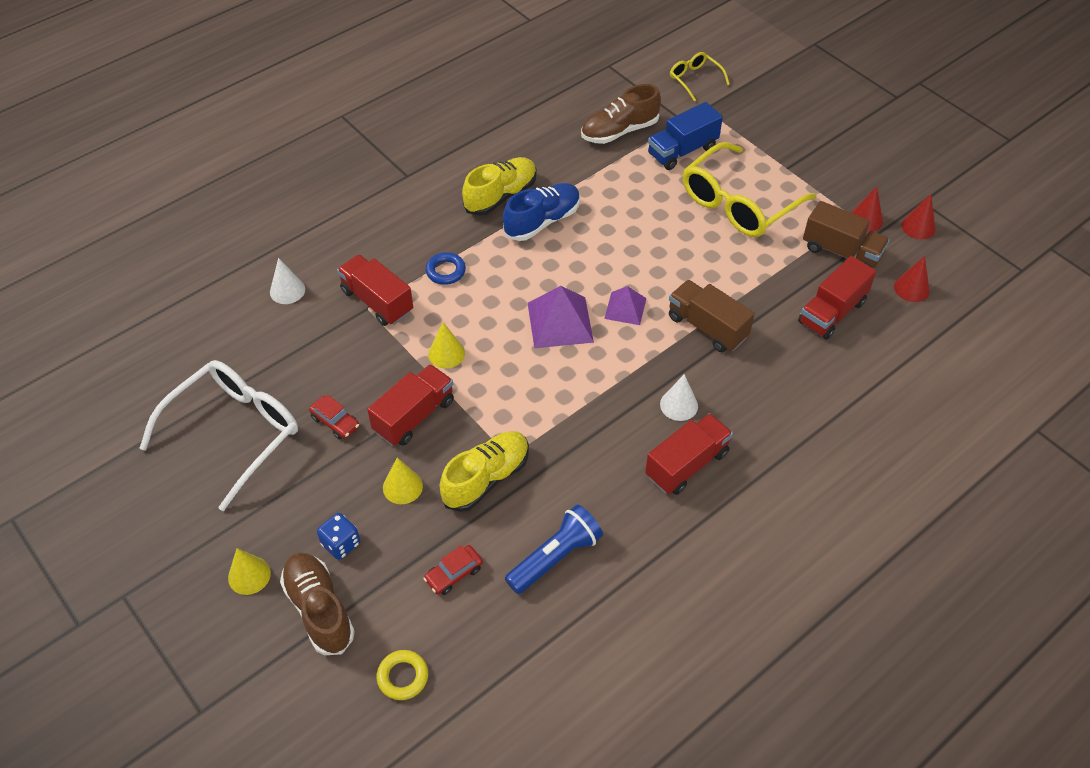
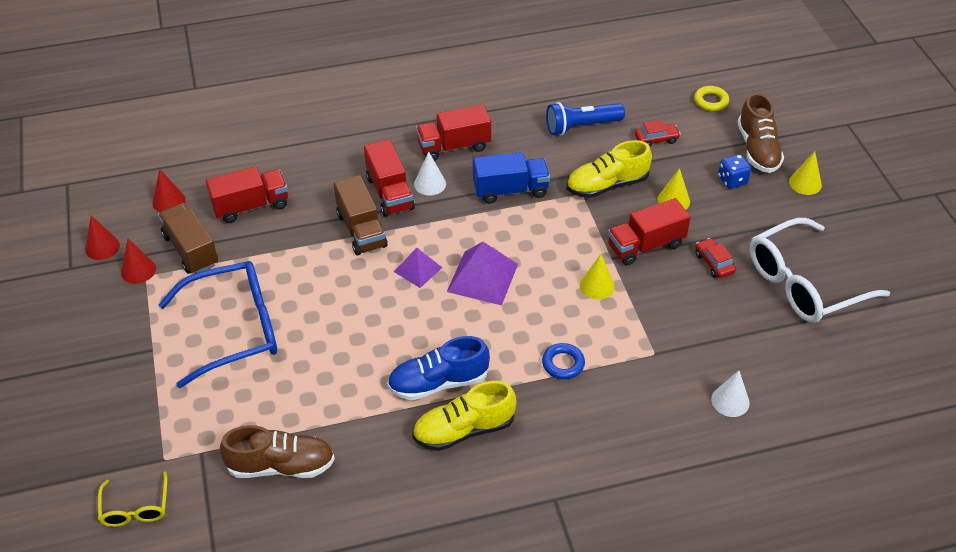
camera: 155 degrees left, 5 degrees down
(377, 301) = (642, 356): red truck -> red truck (390, 193)
(682, 151) = (236, 411): blue truck -> blue truck (510, 190)
(738, 203) = (235, 329): yellow glasses -> blue glasses

